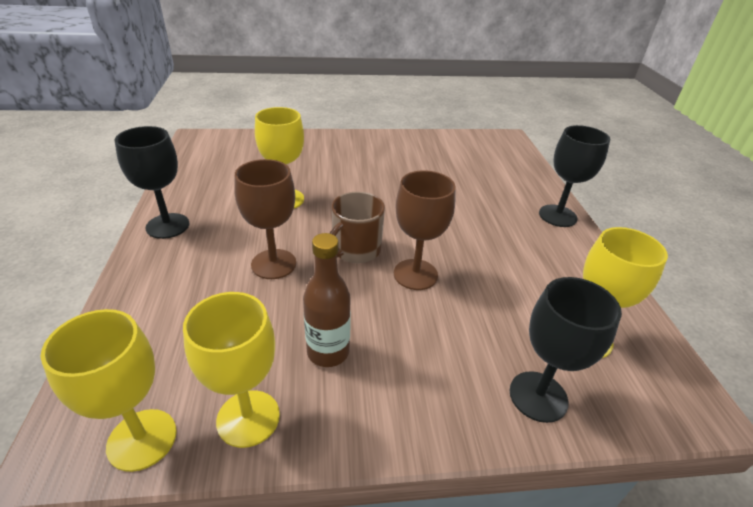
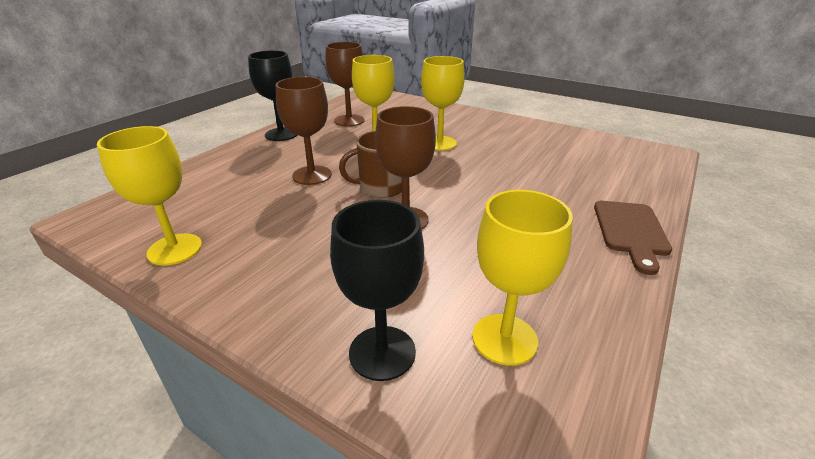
camera: 40 degrees right, 5 degrees down
(142, 439) = (118, 231): yellow goblet -> yellow goblet (439, 143)
(224, 182) = (349, 120): none -> brown goblet
(328, 352) = (270, 238): brown bottle -> none
(557, 216) = (631, 231): black goblet -> brown cutting board

